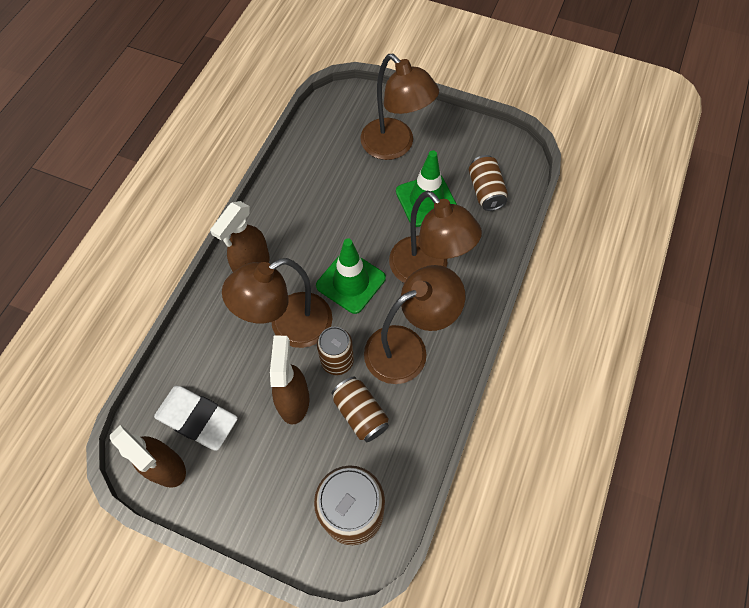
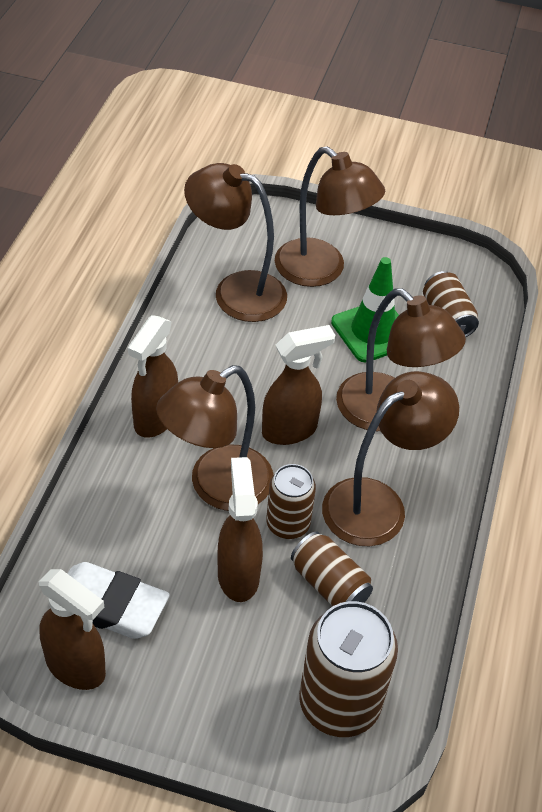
camera: 10 degrees left, 15 degrees down
(328, 161) = (236, 291): none -> brown lamp
(351, 282) = (290, 430): green traffic cone -> brown spray bottle

